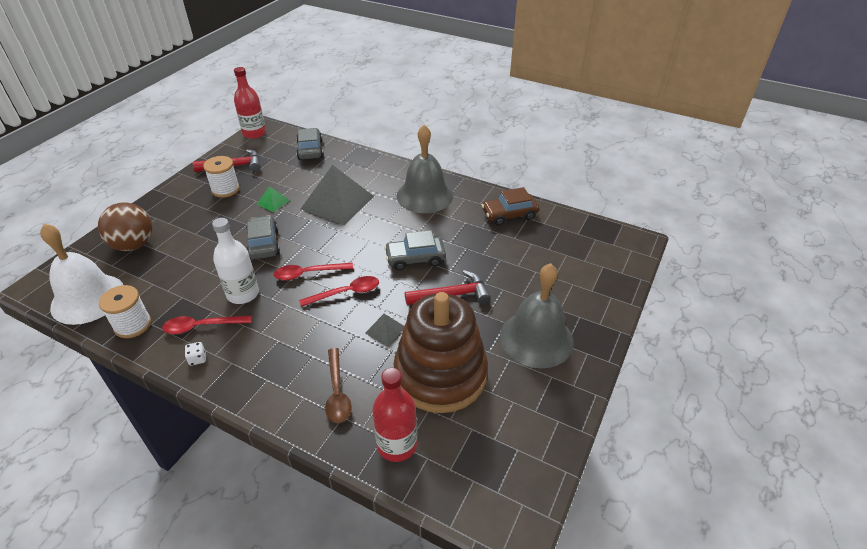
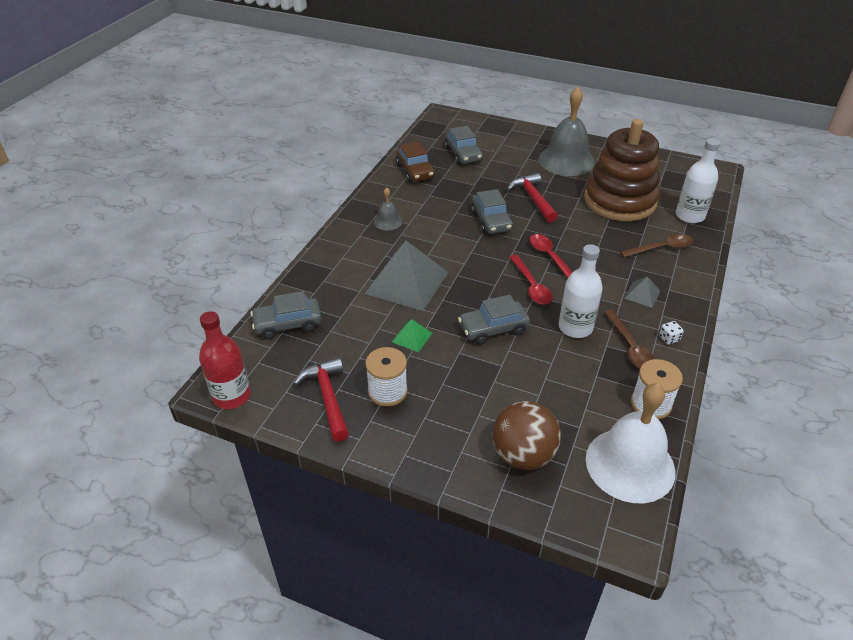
camera: 95 degrees left, 0 degrees up
(202, 326) = (630, 347): red spoon -> brown spoon
(385, 330) = (586, 230): grey pyramid -> grey pyramid (642, 294)
(397, 445) = (690, 216): red bottle -> white bottle
(425, 195) = (388, 221): grey bell -> grey bell, size x0.46
(545, 250) = (463, 154): none -> grey car

